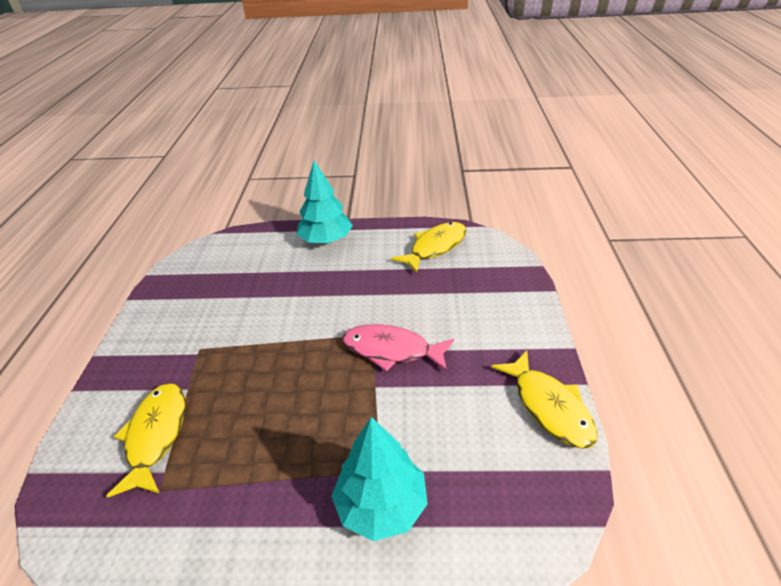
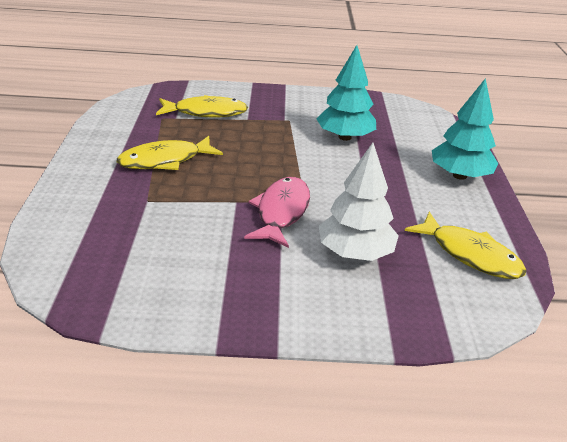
camera: 85 degrees right, 5 degrees down
(381, 505) = (116, 200): turquoise tree -> turquoise tree (345, 137)
(445, 304) = (355, 253): none -> white tree
(549, 406) = (188, 310): yellow fish -> yellow fish (165, 160)

